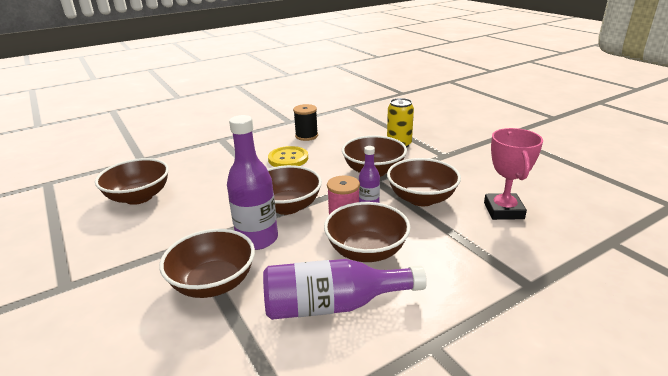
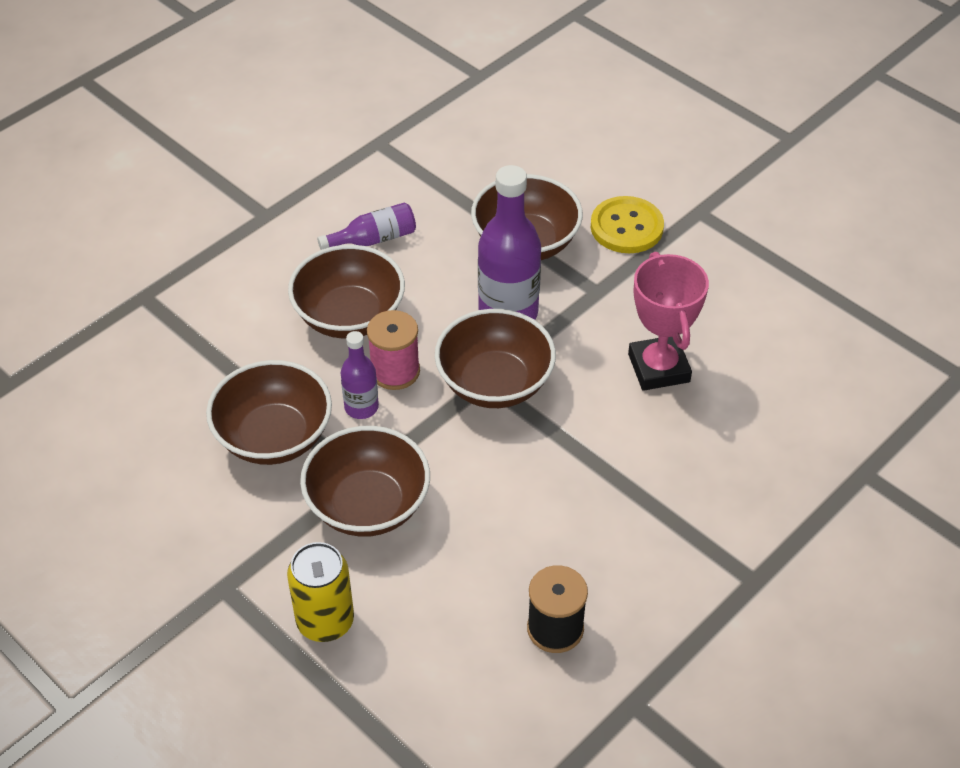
camera: 165 degrees right, 20 degrees up
(139, 197) = (758, 366): brown bowl -> none
(288, 159) = (555, 522): yellow button -> yellow button (626, 227)
(333, 305) = (373, 239): purple bottle -> purple bottle, size x0.54
(503, 210) = (141, 427): pink trophy -> pink trophy (658, 368)

